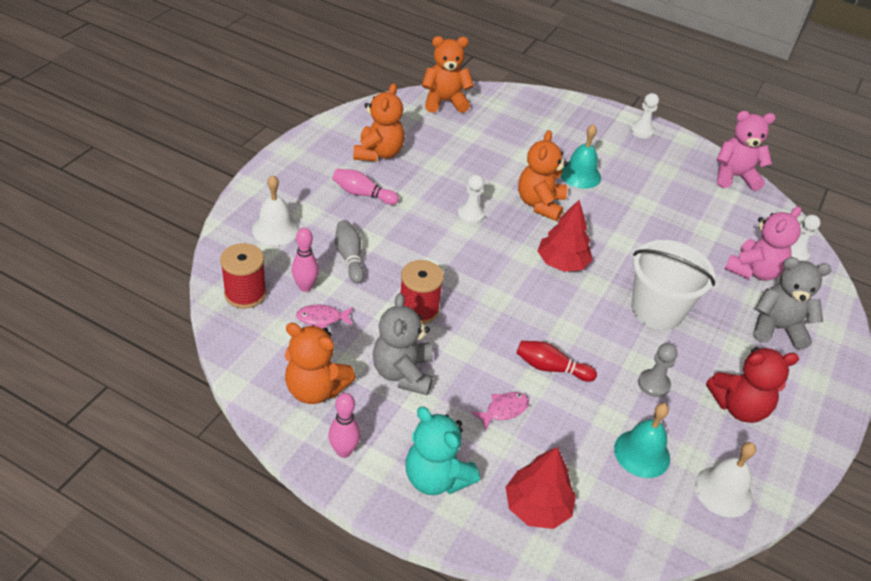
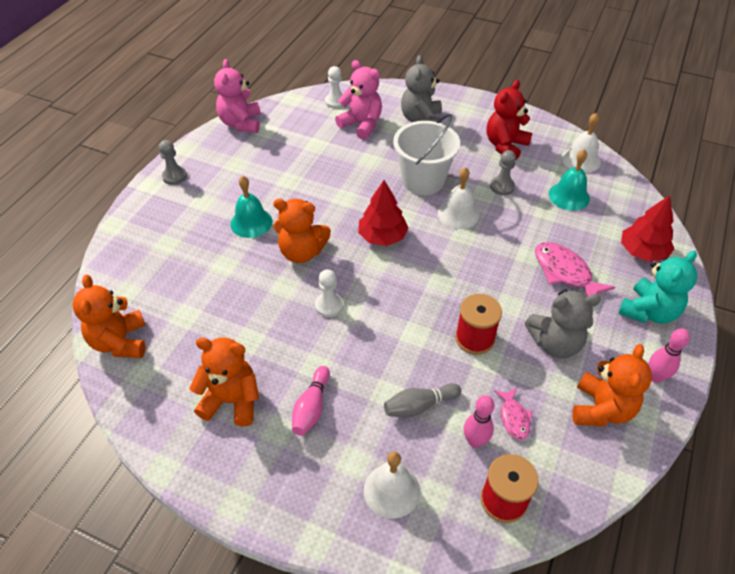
camera: 90 degrees left, 5 degrees up
(504, 410) = (565, 272): pink fish -> pink fish, size x1.73
(551, 368) = (509, 244): red bowling pin -> none
(600, 331) = (458, 214): none -> white bell
(642, 131) = (174, 176): white pawn -> grey pawn
(739, 407) = (505, 146): red teddy bear -> red teddy bear turned 135 degrees counterclockwise

